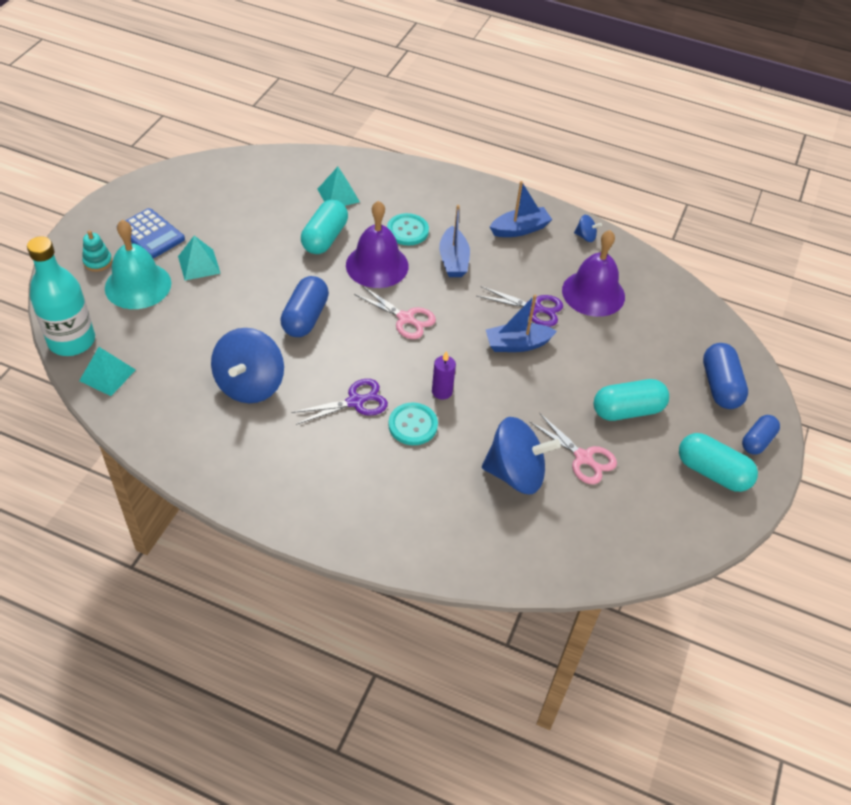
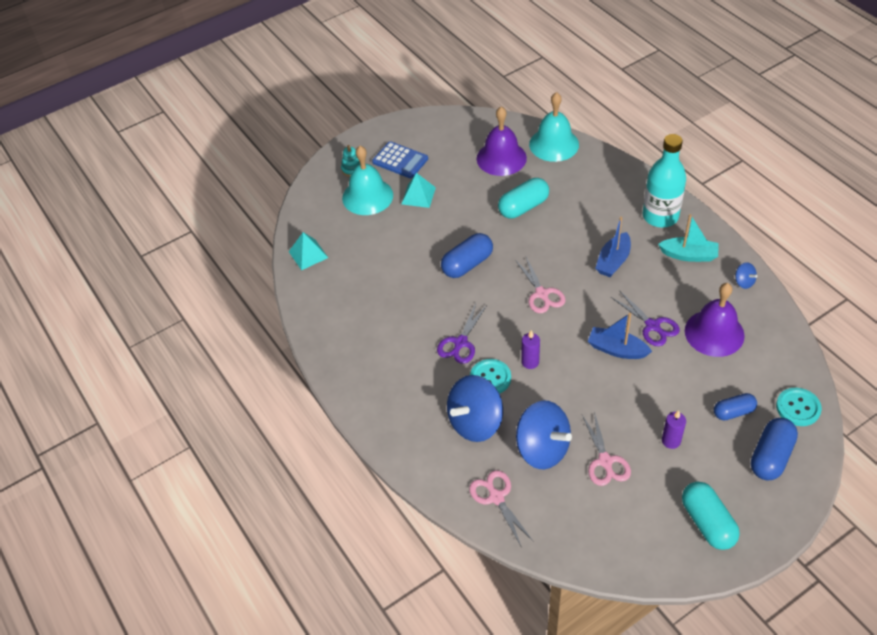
camera: 40 degrees right, 0 degrees up
(72, 341) = (301, 221): turquoise bottle -> turquoise bottle (660, 216)
(151, 234) = (400, 160): blue calculator -> blue calculator turned 45 degrees counterclockwise
(250, 384) = (396, 299): blue spinning top -> blue spinning top (475, 422)
(313, 165) = (554, 144): none -> turquoise bell
(338, 195) = (557, 175): turquoise pyramid -> none
(355, 402) = (460, 343): purple scissors -> purple scissors turned 105 degrees clockwise
(377, 265) = (549, 243): purple bell -> purple bell (501, 158)
(407, 231) = (592, 223): turquoise button -> turquoise button (798, 408)
(505, 545) = (496, 497): none -> pink scissors
(520, 229) = (689, 255): blue boat -> turquoise boat
(627, 410) = (671, 441): turquoise capsule -> purple candle
(757, 441) = (769, 516): blue capsule -> blue capsule (733, 412)

